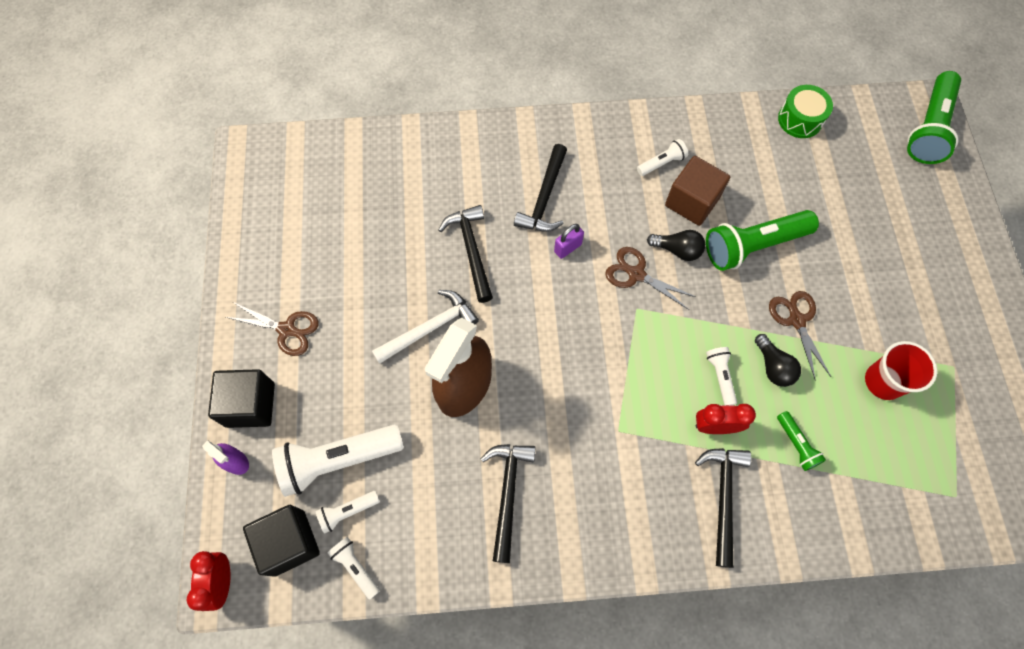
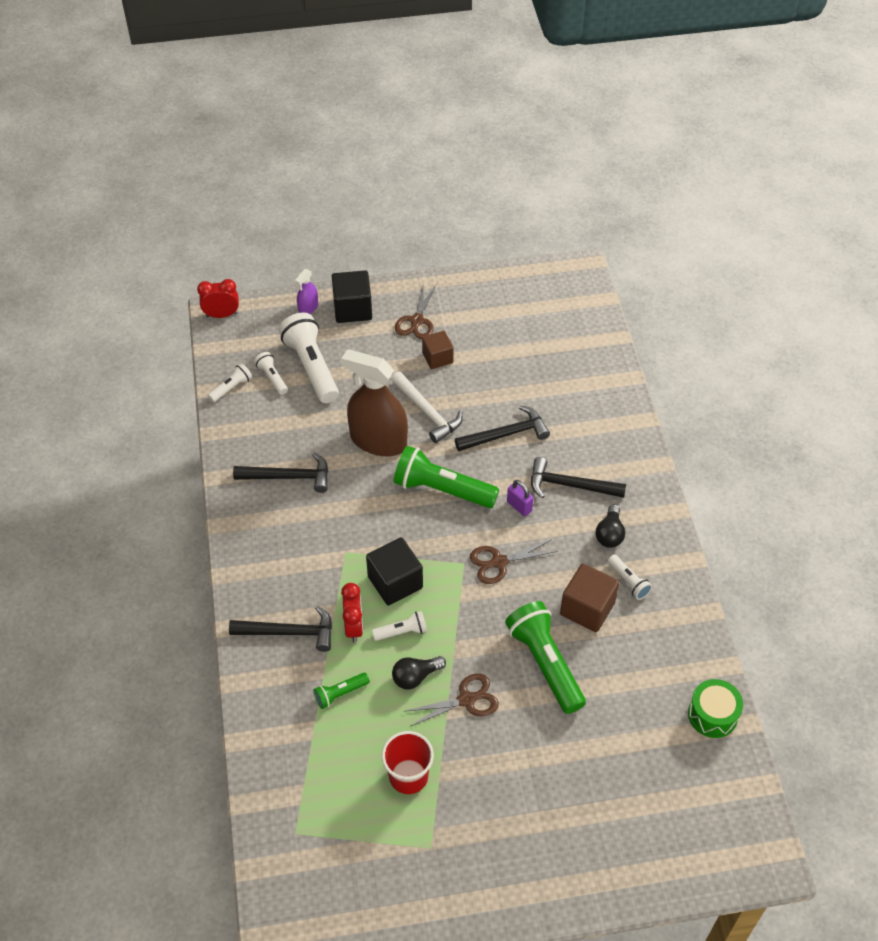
camera: 85 degrees right, 15 degrees down
(289, 542) = (249, 347): black cube -> black cube (395, 582)
(350, 311) = (437, 358): none -> brown cube
(636, 274) = (499, 562): brown scissors -> brown scissors turned 135 degrees counterclockwise
(677, 250) = (530, 596): black light bulb -> black light bulb (609, 534)
(928, 128) = (732, 855): green flashlight -> green flashlight (442, 489)

